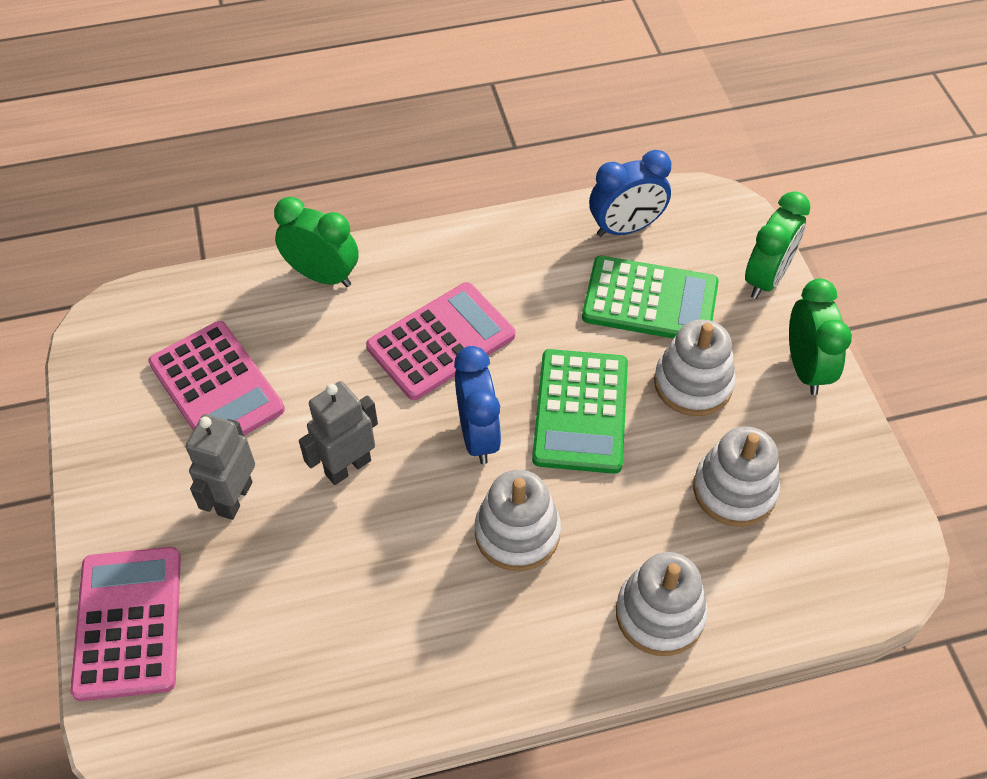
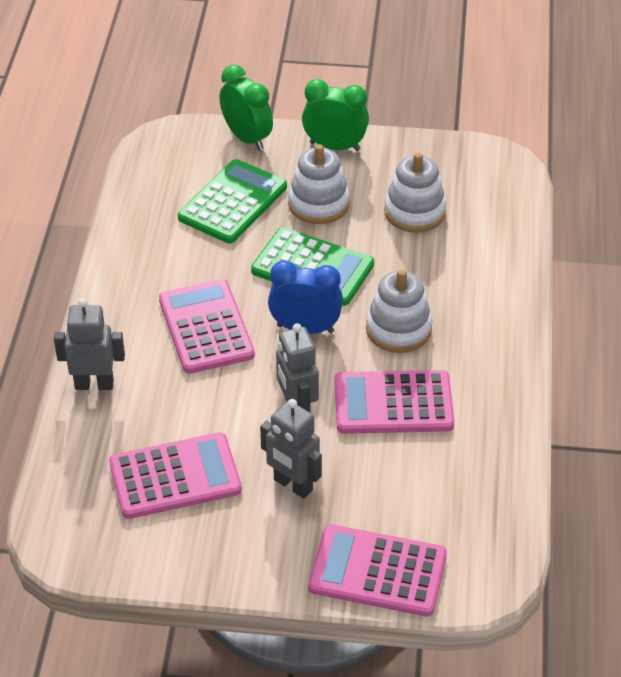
camera: 70 degrees left, 10 degrees down
(322, 276) = (94, 384): green clock -> grey robot
(392, 563) = (393, 403): none -> pink calculator
(625, 228) = (155, 194): blue clock -> none
(660, 614) = (491, 276): white stacking toy -> none

